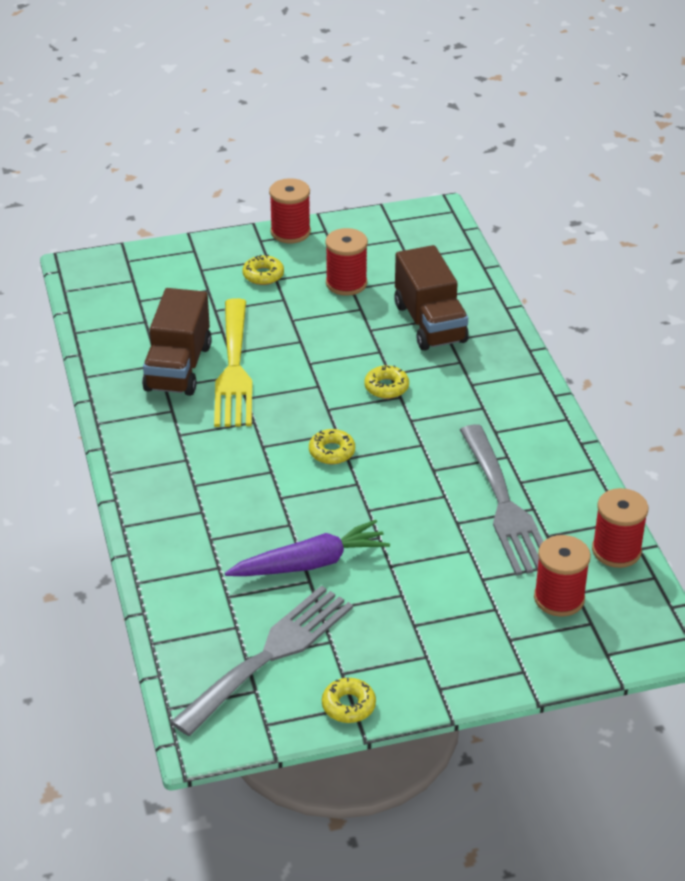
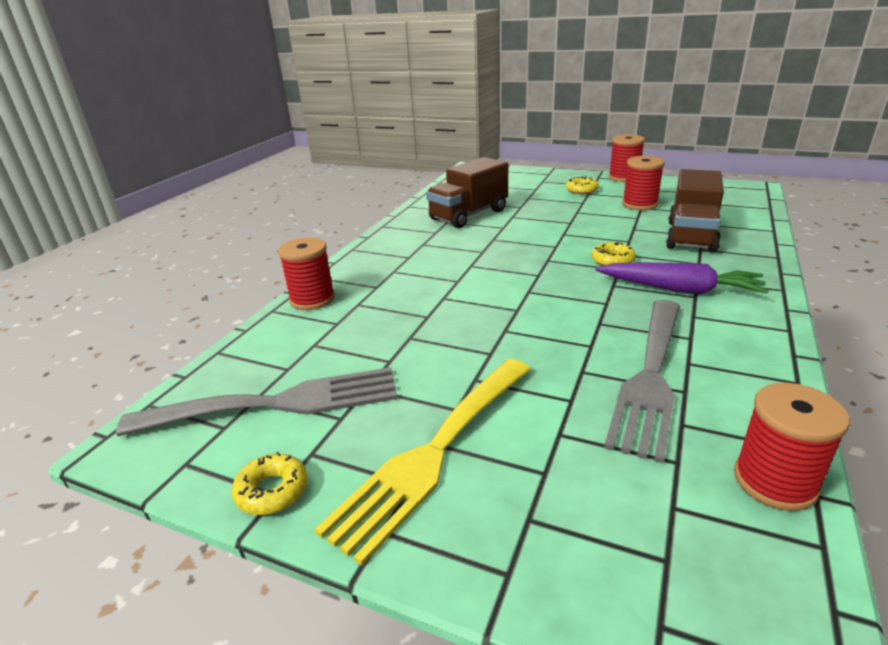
camera: 40 degrees right, 10 degrees down
(234, 369) = (504, 224): yellow fork -> yellow fork (434, 453)
(310, 563) = (407, 348): purple carrot -> purple carrot (680, 289)
(332, 452) = (520, 284): yellow donut -> none
(559, 598) = (641, 502): red spool -> red spool (312, 299)

